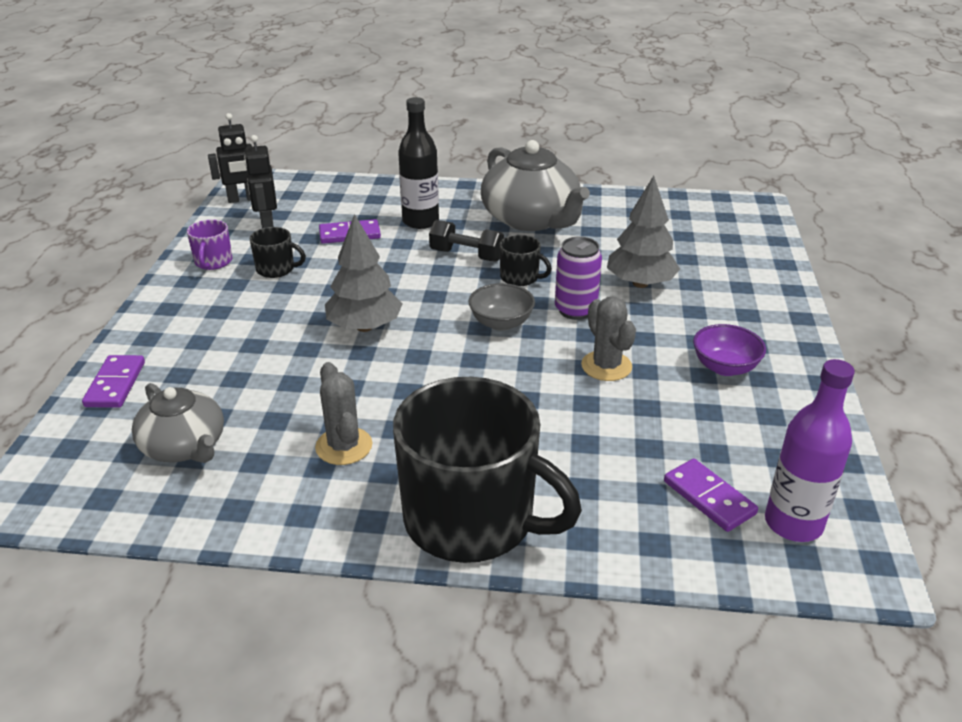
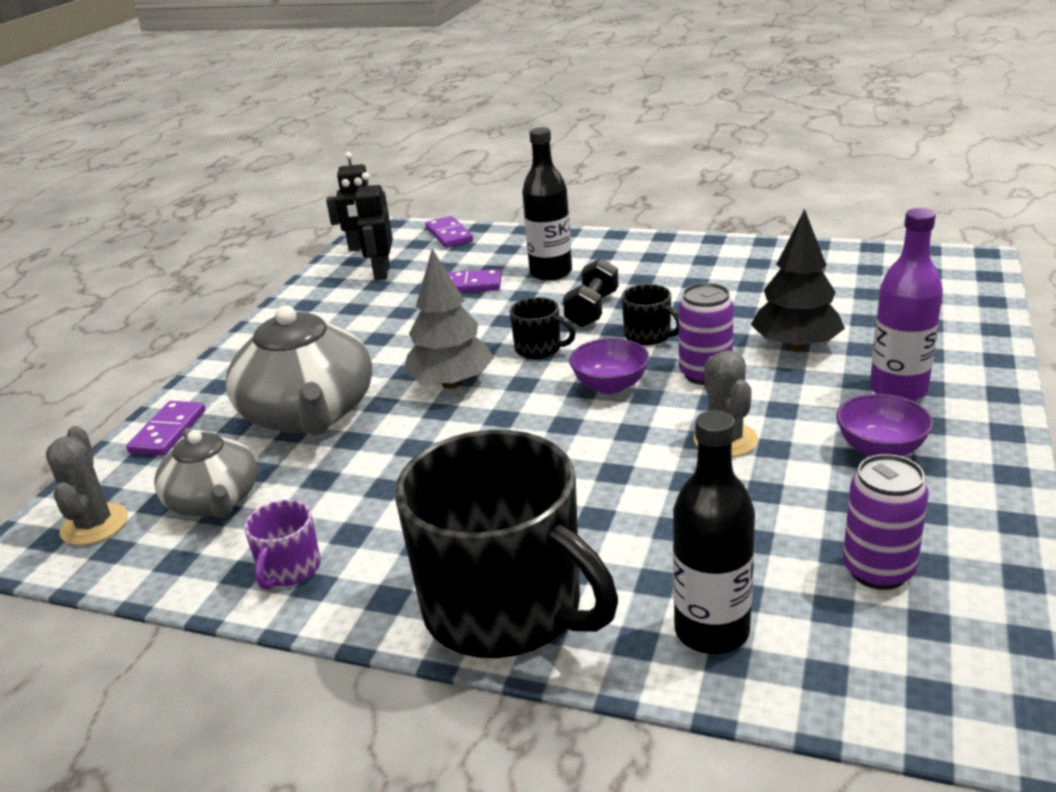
camera: 15 degrees right, 5 degrees down
(213, 262) = (312, 310): purple mug -> purple mug (289, 569)
(276, 269) = (375, 319): black mug -> black mug (539, 349)
(344, 446) = (385, 512): grey cactus -> grey cactus (94, 525)
(466, 255) = (592, 310): black dumbbell -> black dumbbell turned 75 degrees clockwise
(501, 323) = (610, 385): grey bowl -> purple bowl
(531, 219) = (681, 272): grey teapot -> grey teapot (309, 414)
(637, 523) = (711, 631): none -> black bottle
(640, 283) = (795, 346): grey tree -> black tree
(709, 497) = (816, 607): purple domino -> purple domino (449, 235)
(746, 465) = (878, 570): none -> purple can
(793, 523) = (925, 650): purple bottle -> purple bottle (898, 390)

